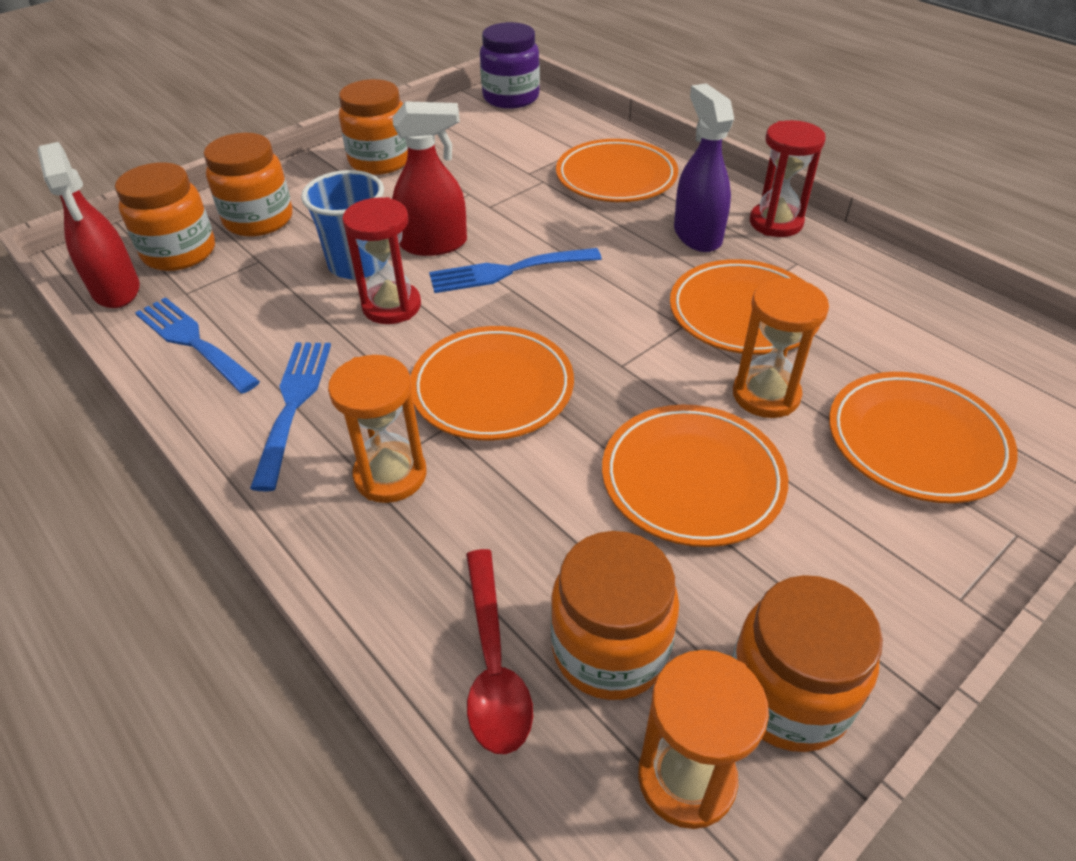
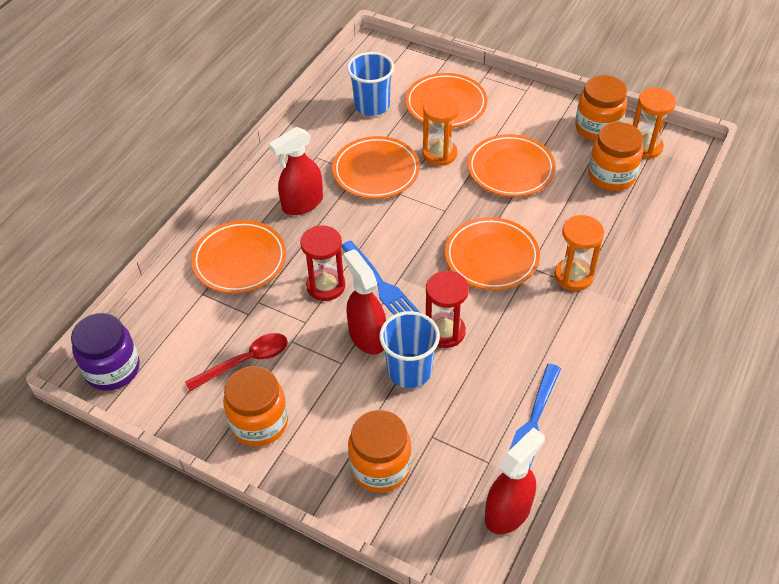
camera: 110 degrees left, 5 degrees up
(179, 252) = (446, 498): orange jar -> none
(293, 404) = (552, 340): blue fork -> none
(493, 663) = (641, 206): red spoon -> red spoon (245, 361)
(697, 235) = (302, 204): purple spray bottle -> red spray bottle
(776, 223) = (274, 171): red hourglass -> red hourglass (326, 286)
(922, 344) = (372, 106): none -> blue cup

